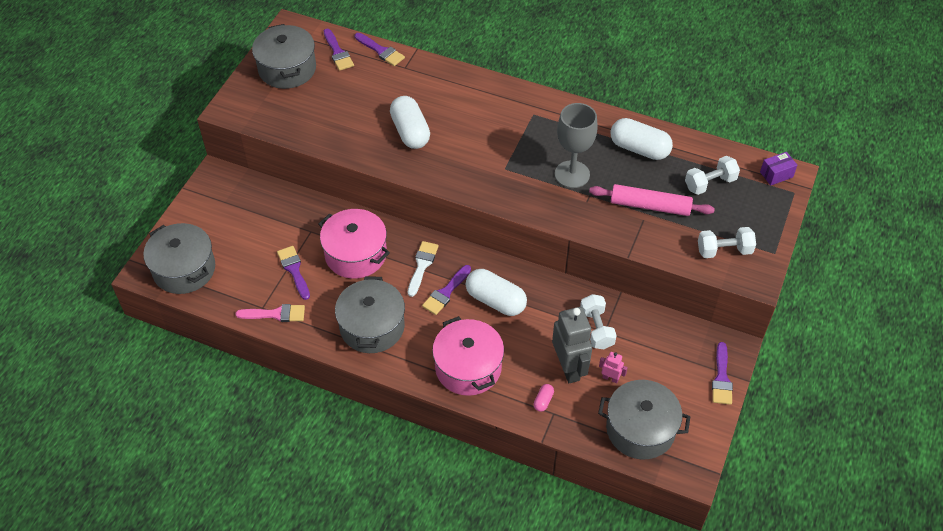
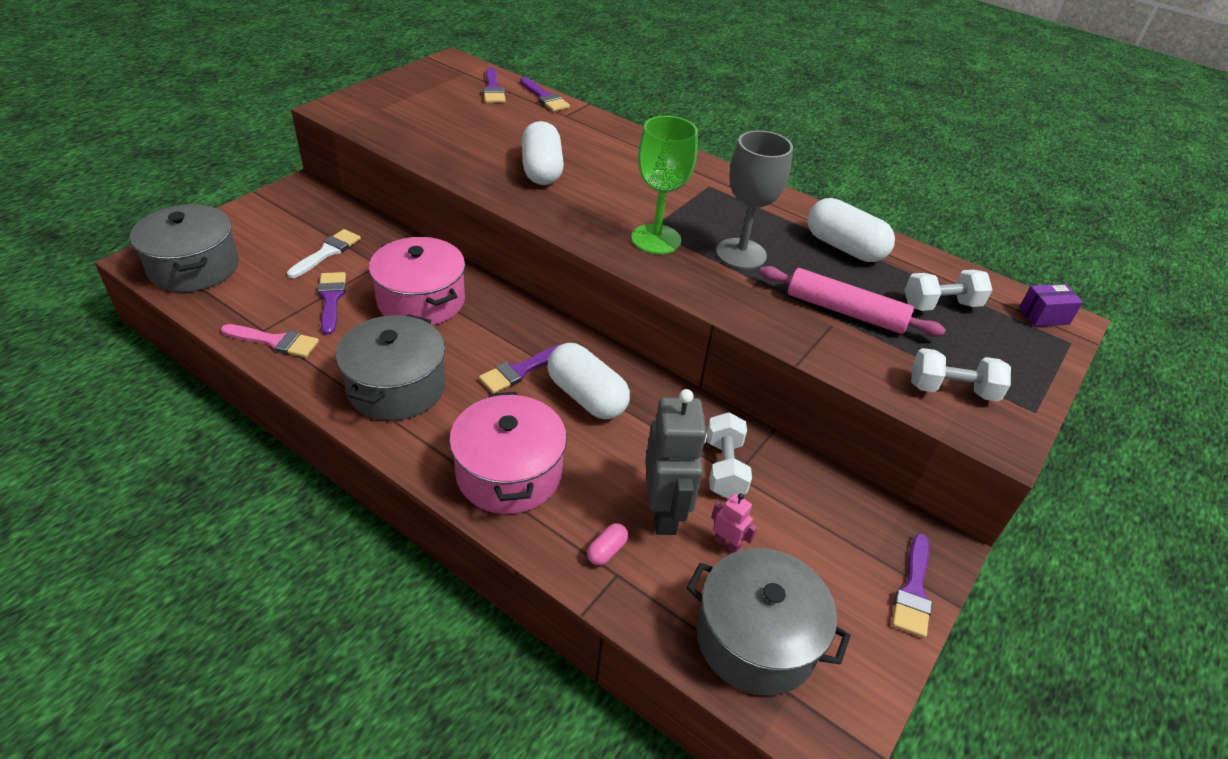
camera: 10 degrees right, 10 degrees down
(287, 69) = (425, 90): grey pot -> none
(422, 265) = (502, 332): white brush -> white brush (327, 252)
(512, 177) = (656, 239): none -> green goblet

